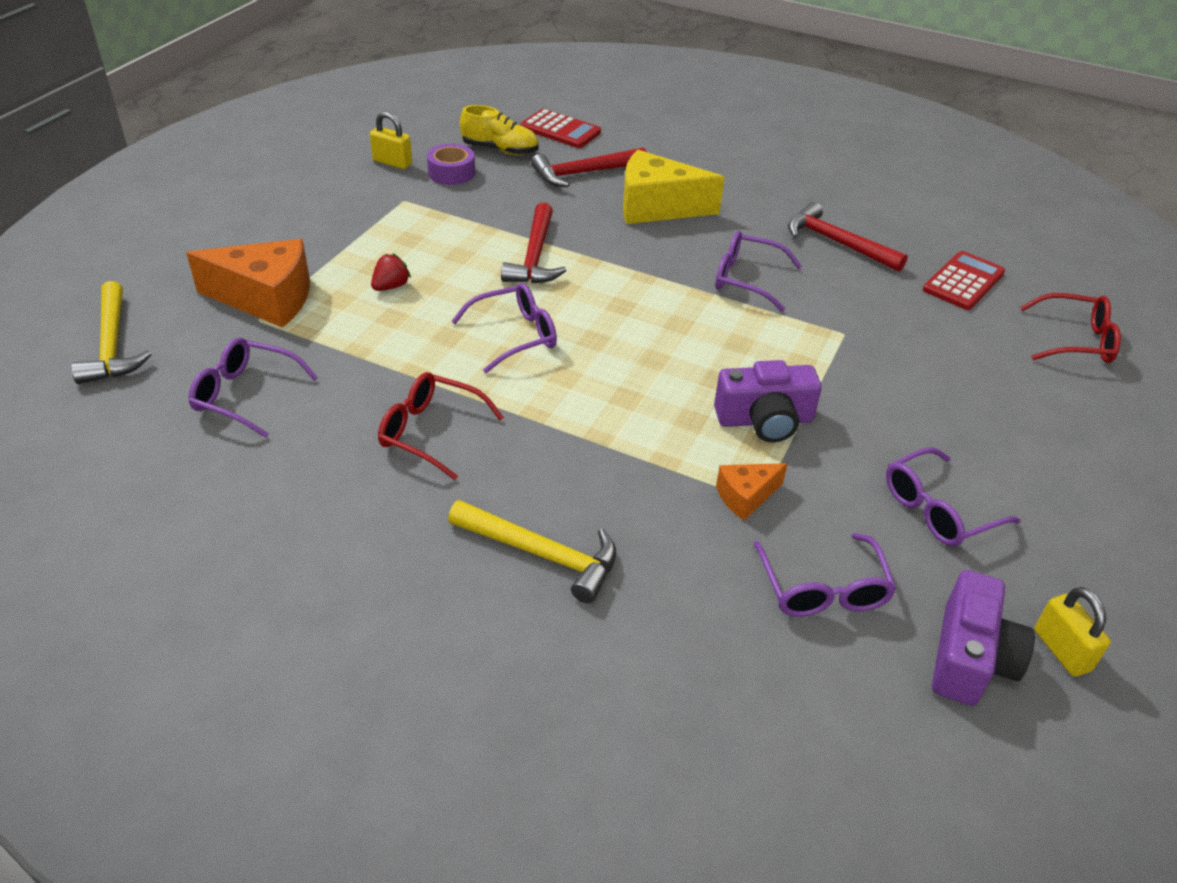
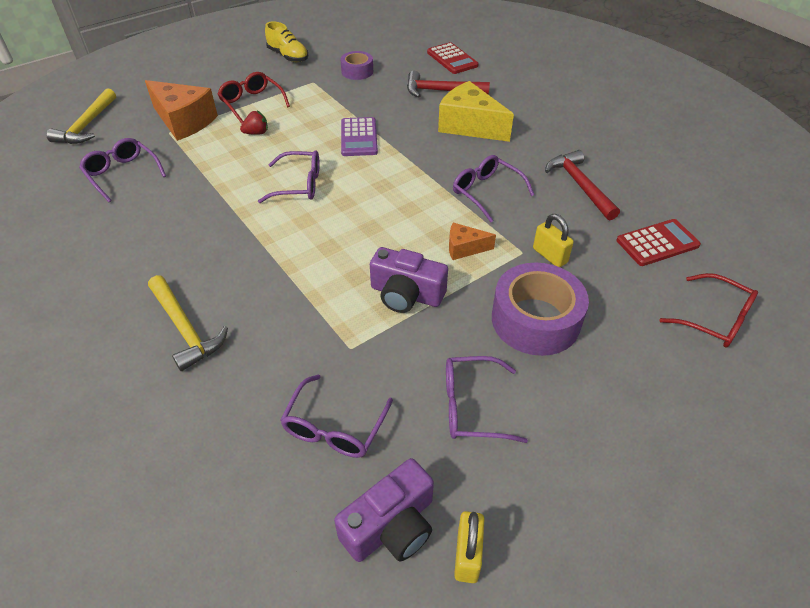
camera: 30 degrees right, 5 degrees up
(392, 162) = (328, 57): yellow padlock -> yellow padlock (550, 255)
(430, 432) = (195, 229): red glasses -> red glasses (251, 103)
(500, 150) = (401, 63): yellow shoe -> yellow shoe (288, 56)
(535, 256) = (359, 137): red hammer -> purple calculator
(745, 497) = (343, 342): orange cheese -> orange cheese (464, 248)
(919, 399) = (535, 320): none -> purple tape

